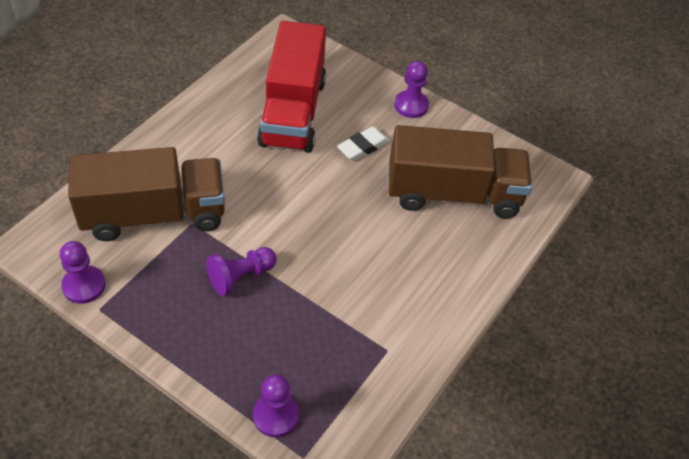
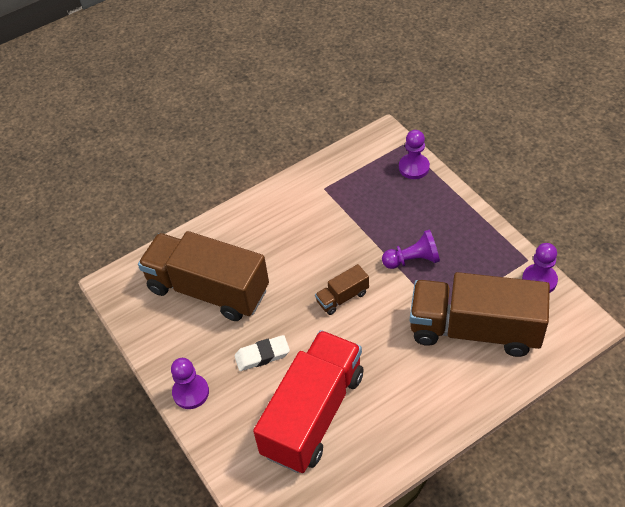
camera: 150 degrees left, 0 degrees up
(307, 217) = (342, 297): none -> brown truck

